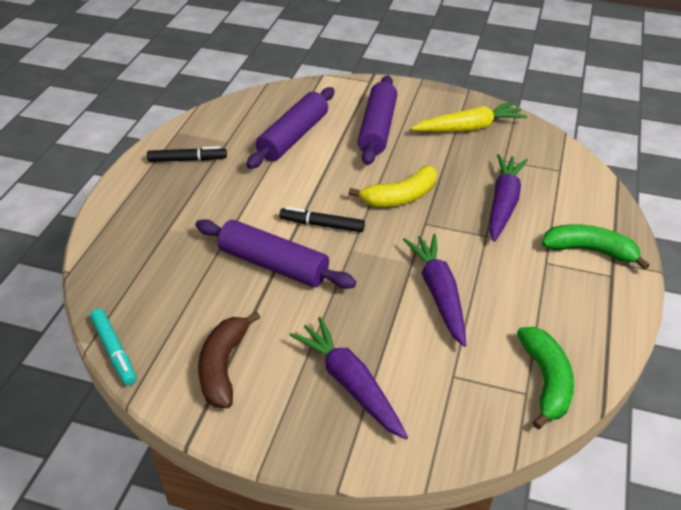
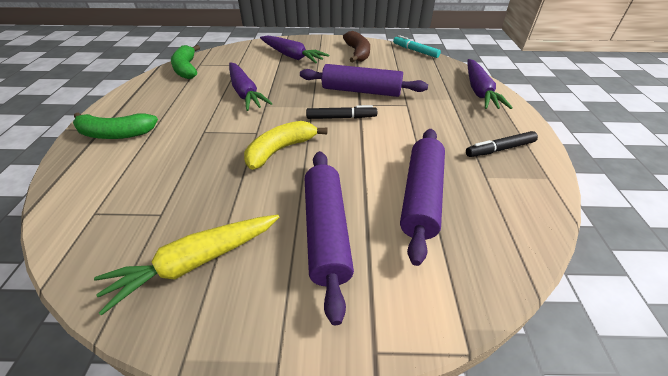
camera: 165 degrees right, 0 degrees up
(503, 203) = (179, 161): purple carrot -> purple carrot (479, 91)

